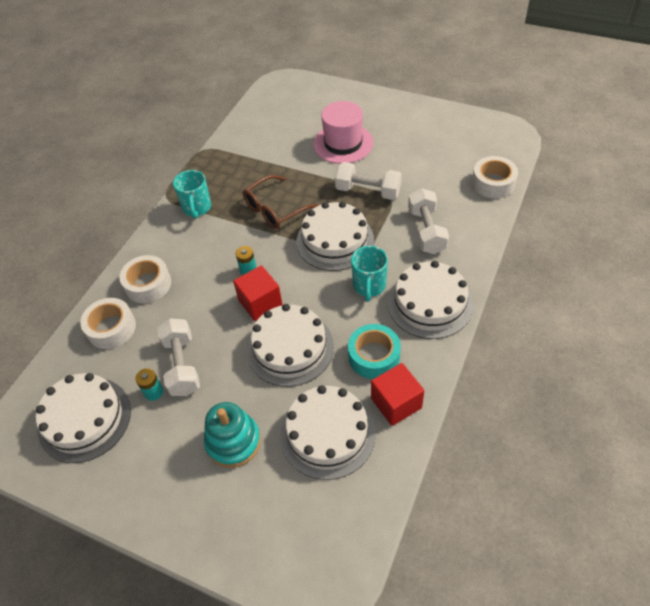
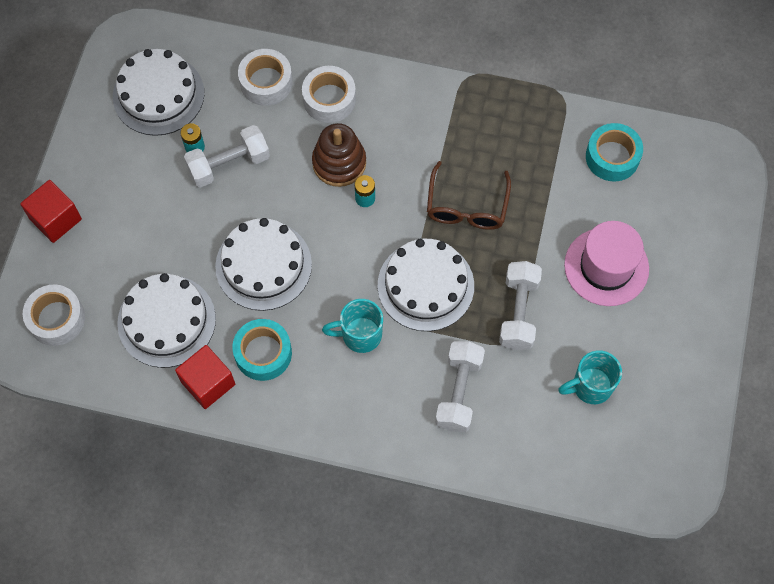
camera: 75 degrees right, 15 degrees up
(197, 208) = (454, 117): turquoise mug -> turquoise mug (590, 386)
(210, 284) = (339, 163): none -> brown stacking toy
(233, 442) = (148, 235): turquoise stacking toy -> none
(260, 303) = (319, 222): red cube -> red cube (56, 219)
(261, 131) = (612, 157): none -> turquoise tape
(275, 209) = (467, 206): brown glasses -> brown glasses turned 120 degrees counterclockwise
(426, 231) = (459, 392): white dumbbell -> white dumbbell turned 60 degrees counterclockwise
(429, 303) = (344, 405): white cake -> none
(493, 183) = (562, 471): white tape -> white tape (56, 319)

